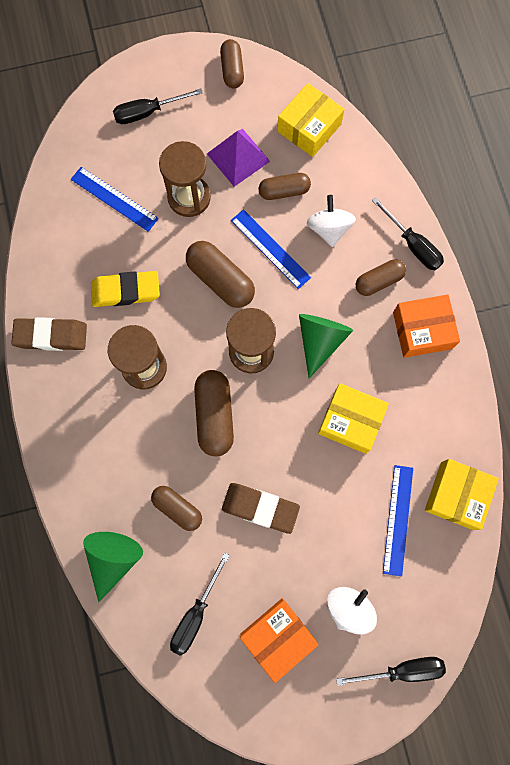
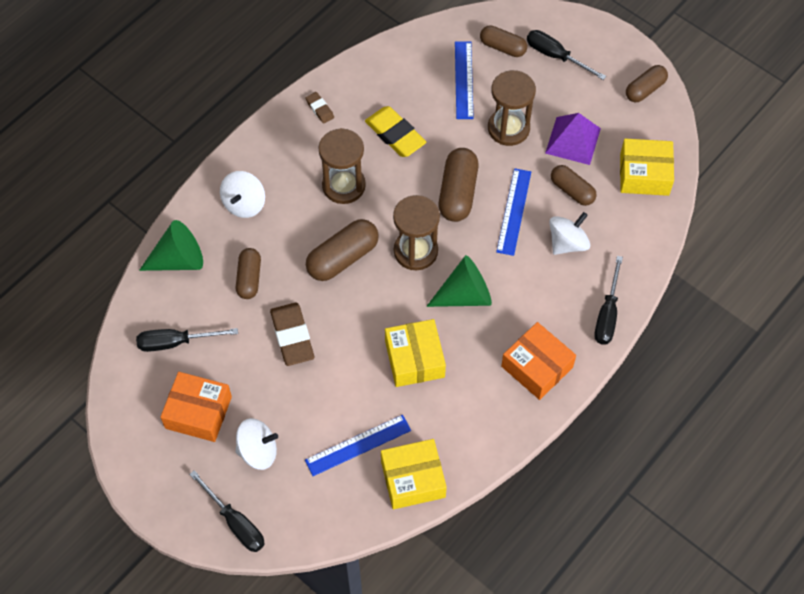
camera: 55 degrees right, 15 degrees down
(51, 335) = (320, 109): brown eraser -> brown eraser, size x0.52
(99, 464) = (244, 204): none -> white spinning top
(378, 281) = (553, 308): brown capsule -> brown capsule (502, 47)

